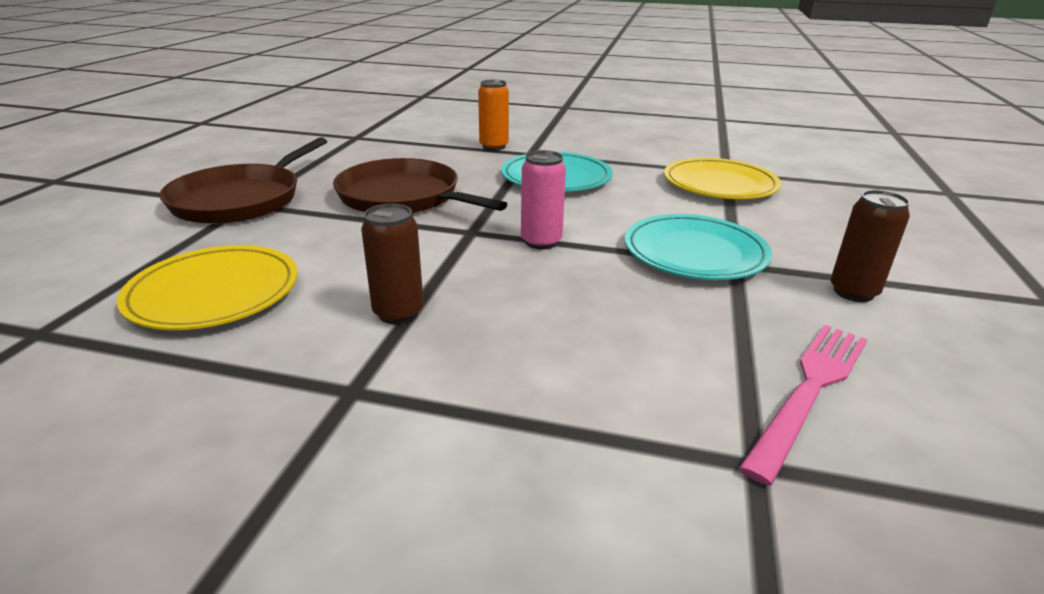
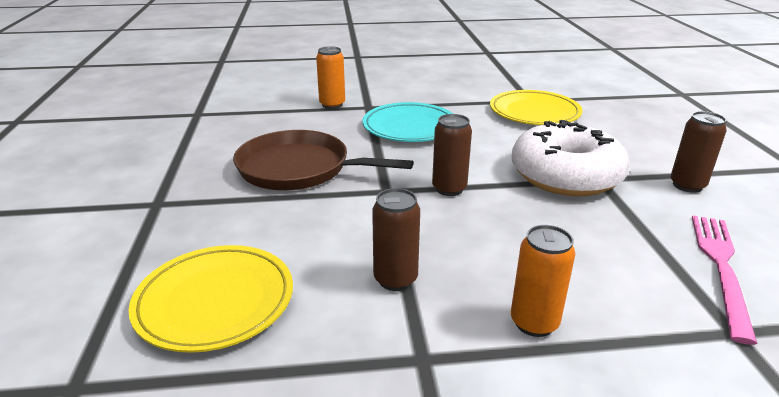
camera: 20 degrees left, 0 degrees up
(241, 199) = (146, 199): brown pan -> none
(506, 389) = (534, 323): none -> orange can
(541, 242) = (449, 189): pink can -> brown can
(694, 253) = (565, 175): turquoise plate -> white donut

